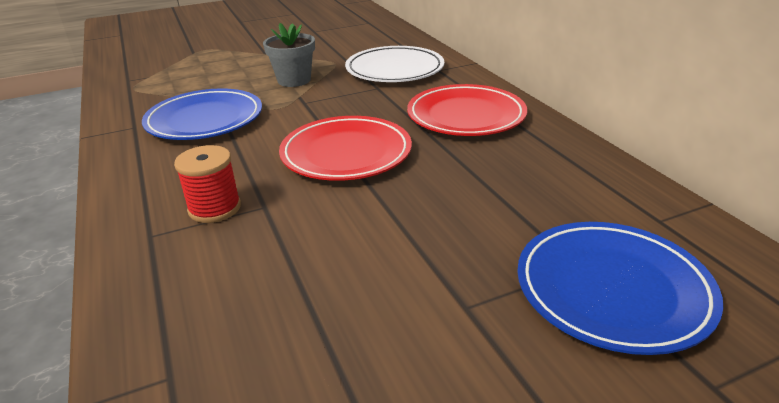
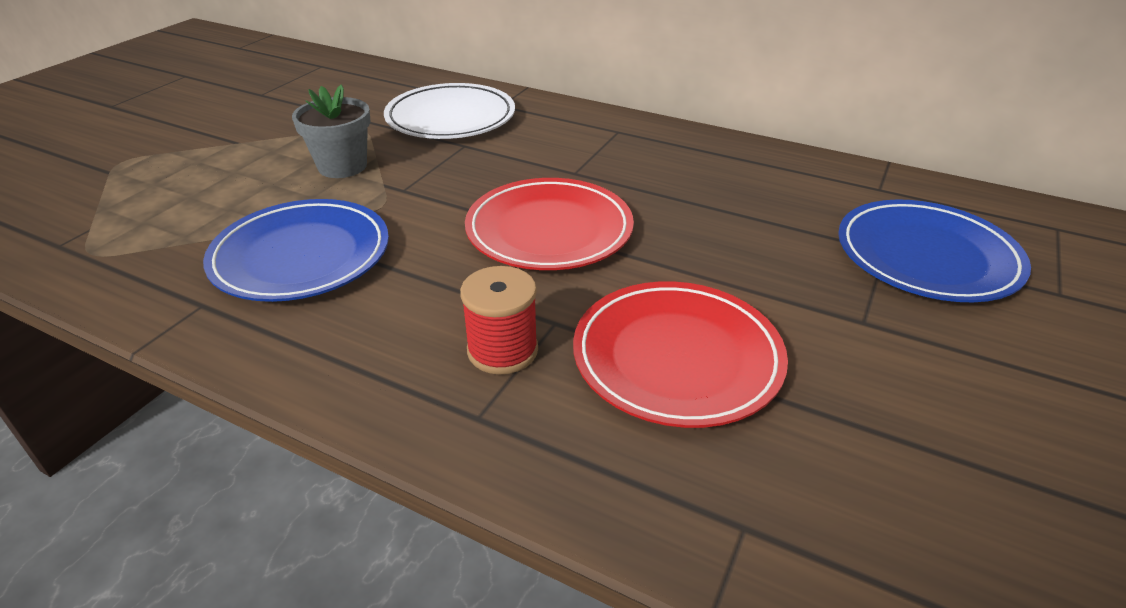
camera: 40 degrees left, 5 degrees up
(466, 116) = (605, 148): red plate -> red plate (677, 358)

